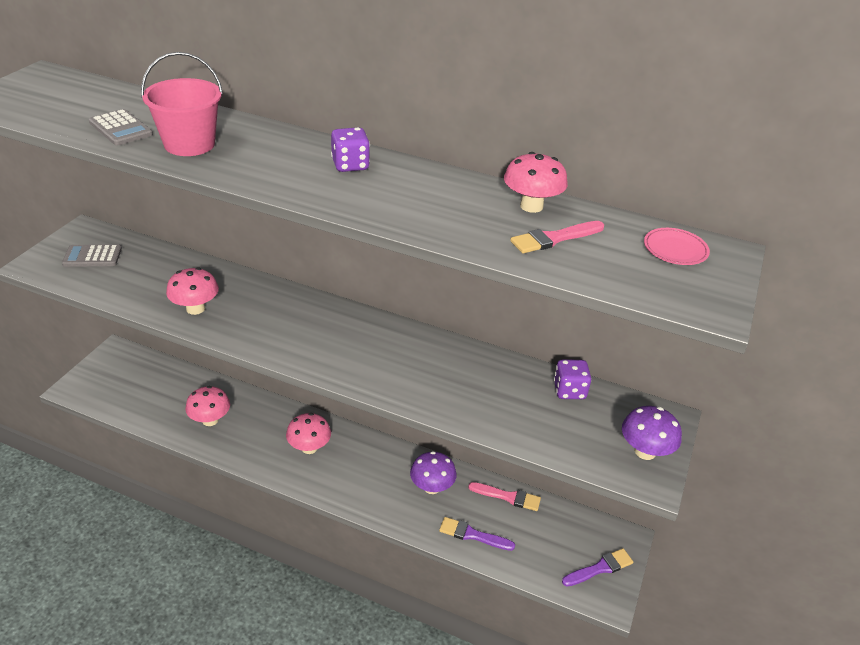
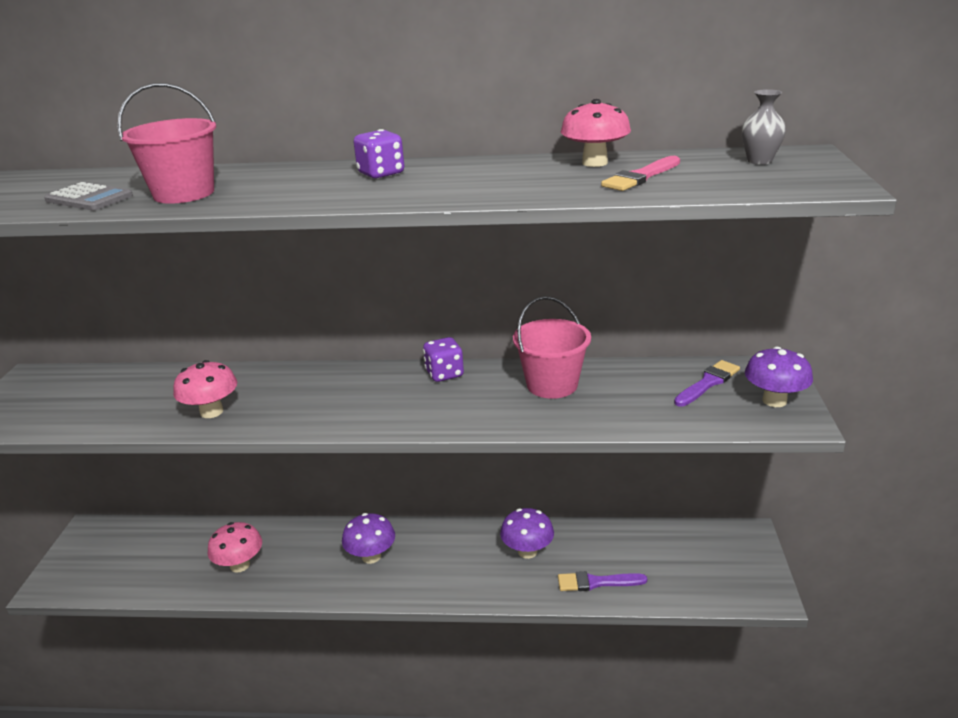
camera: 15 degrees left, 10 degrees down
(92, 256) = (54, 397): grey calculator -> none
(309, 447) = (371, 556): pink mushroom -> purple mushroom
(468, 370) = (552, 385): none -> pink bucket
(508, 497) = (611, 535): pink brush -> none
(569, 391) = (664, 373): purple dice -> purple dice (444, 374)
(600, 568) = (742, 569): purple brush -> purple brush (708, 383)
(675, 249) = (759, 161): pink plate -> grey vase

